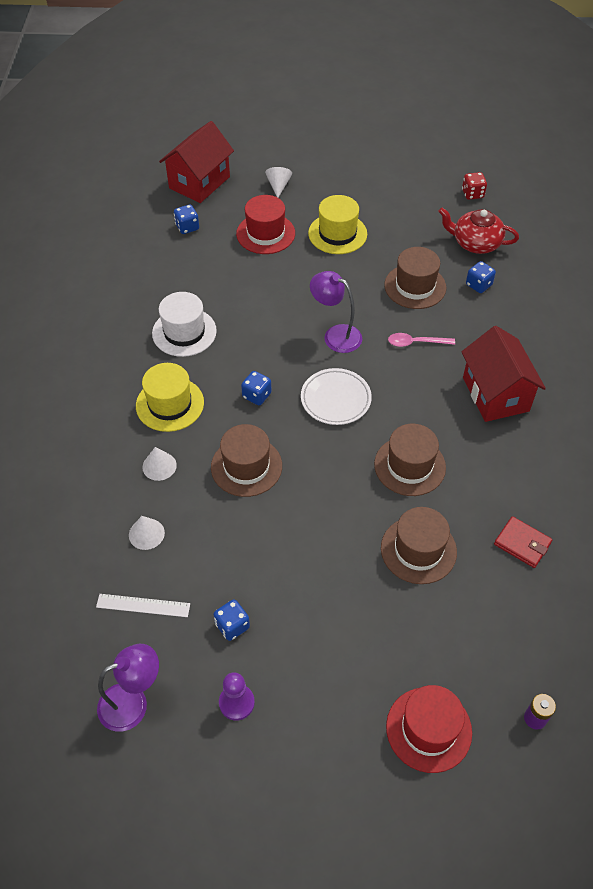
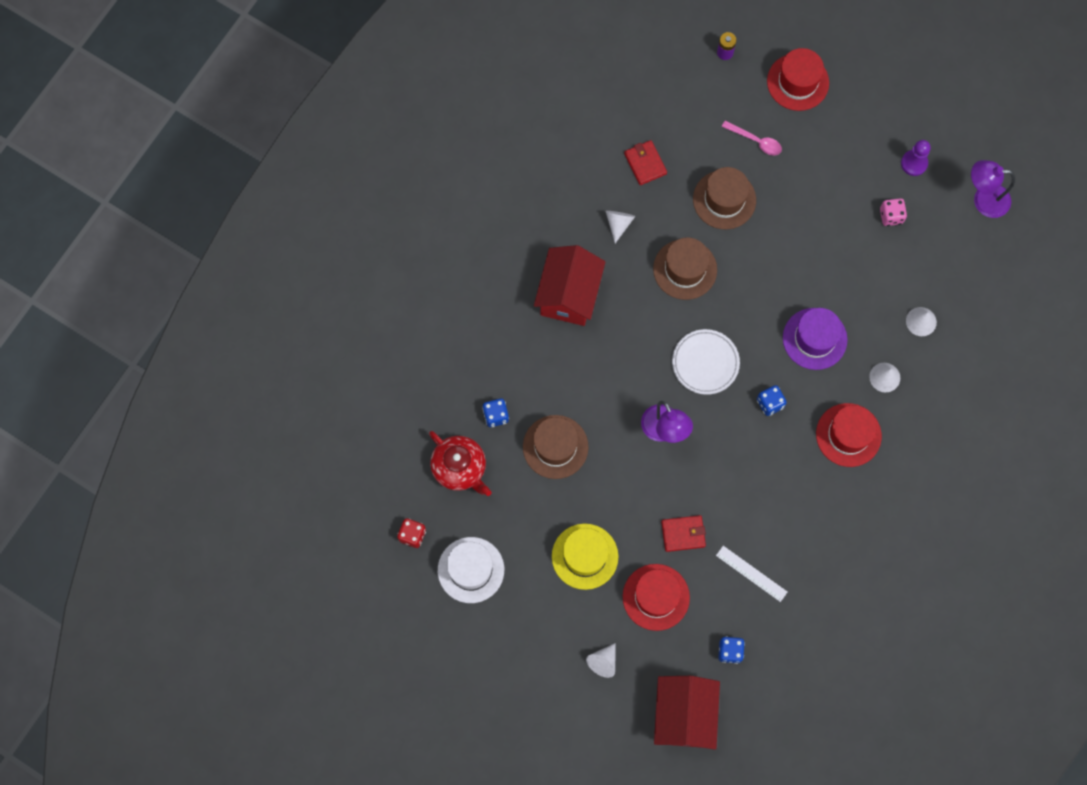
camera: 150 degrees left, 20 degrees up
(143, 605) = (948, 265): white ruler -> white ruler (751, 573)
(170, 404) = (848, 435): yellow hat -> red hat
(184, 332) = (798, 510): white hat -> white hat (471, 570)
(199, 182) = (684, 715): red house -> red house turned 60 degrees counterclockwise
(232, 626) = (891, 216): blue dice -> pink dice
(246, 466) = (814, 339): brown hat -> purple hat
(271, 277) = (683, 534): none -> red wallet
(416, 342) = (598, 383): pink spoon -> pink spoon (755, 141)
(501, 474) = (618, 224): none -> white cone

